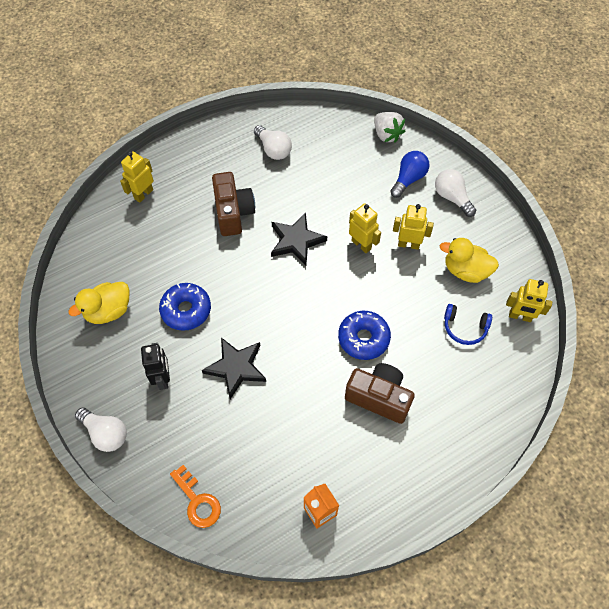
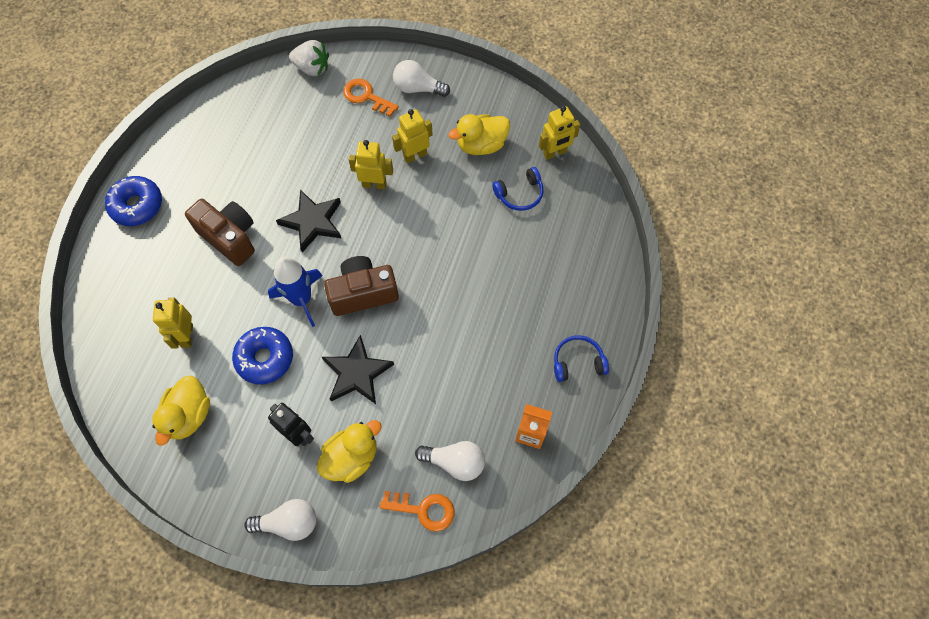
camera: 40 degrees left, 5 degrees up
(143, 194) = (121, 282): yellow robot -> yellow robot (187, 336)
(182, 423) = (351, 457): none -> yellow duck
(244, 288) = (301, 299): none -> blue rocket
(273, 149) = (216, 152): white light bulb -> white light bulb (455, 462)
(363, 338) = (445, 264): blue donut -> blue donut (137, 205)
(379, 397) = (499, 304): brown camera -> brown camera (363, 293)
(401, 488) = (577, 362): none -> blue headphones
(408, 179) = (366, 97): blue light bulb -> orange key

